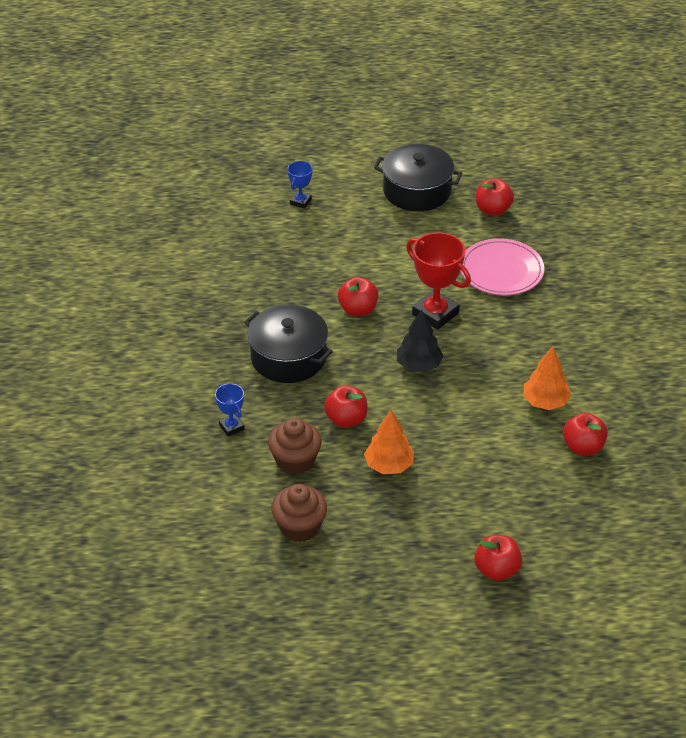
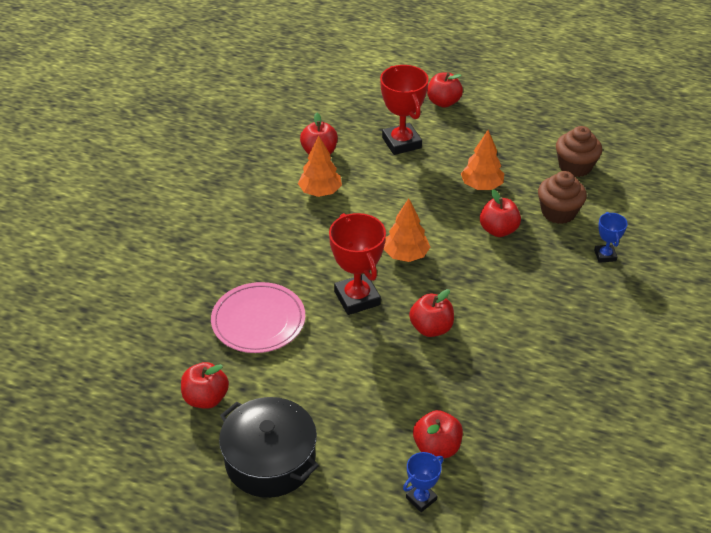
camera: 155 degrees left, 0 degrees up
(288, 357) = (525, 302): black pot -> none
(306, 232) = (436, 447): none -> red apple
(419, 365) = (406, 255): black tree -> orange tree
(506, 491) = (401, 143): none -> red trophy

